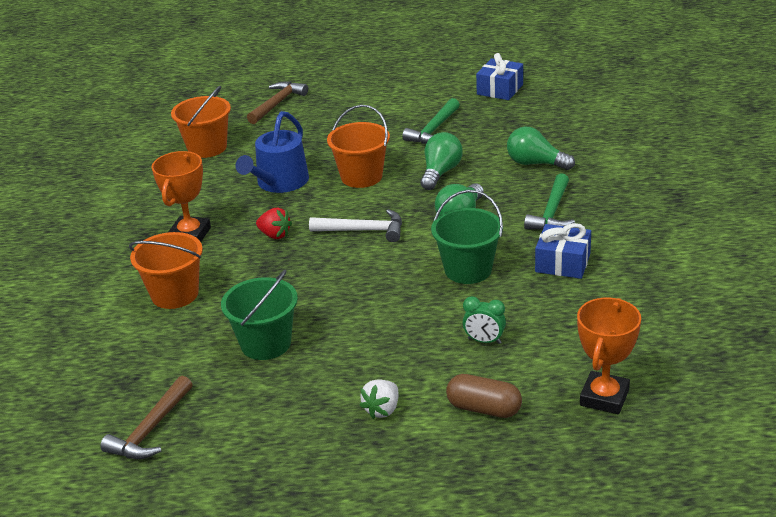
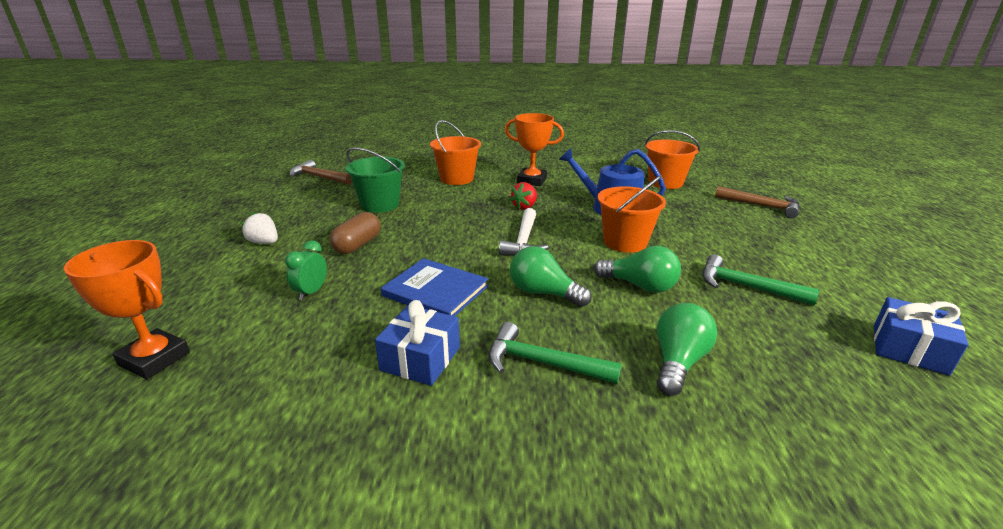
camera: 90 degrees right, 5 degrees down
(468, 270) = (435, 291): green bucket -> blue book
(484, 409) = (217, 285): brown capsule -> brown capsule (357, 245)

